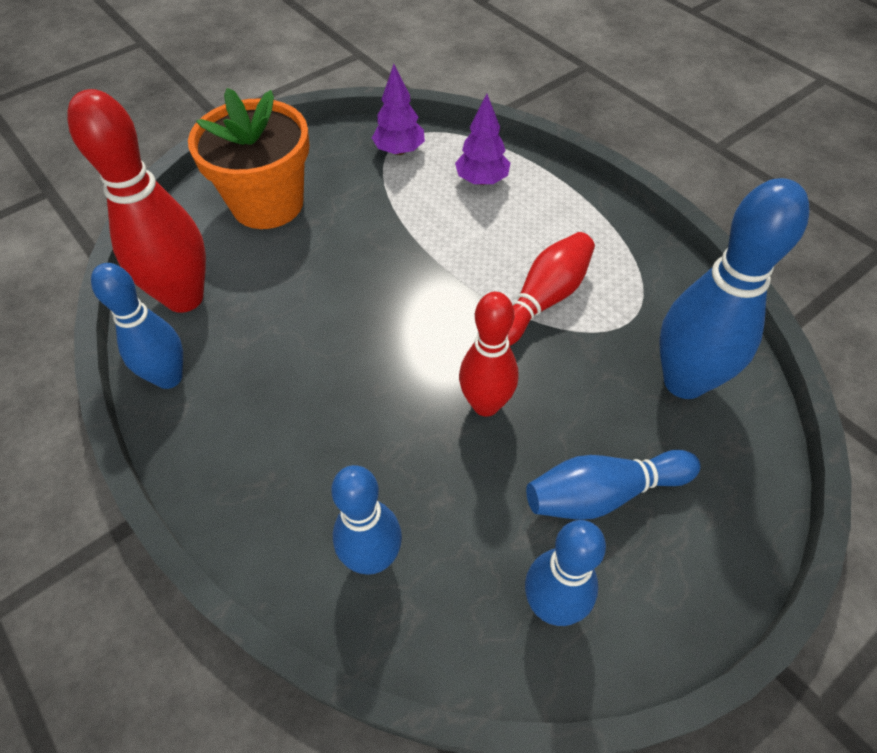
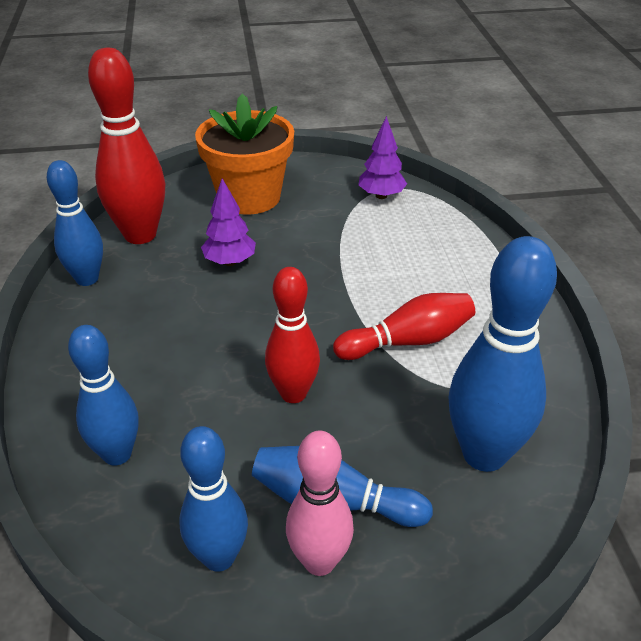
camera: 30 degrees right, 15 degrees down
(481, 180) = (432, 238): purple tree -> purple tree (230, 262)
(636, 557) = (319, 561): none -> pink bowling pin

